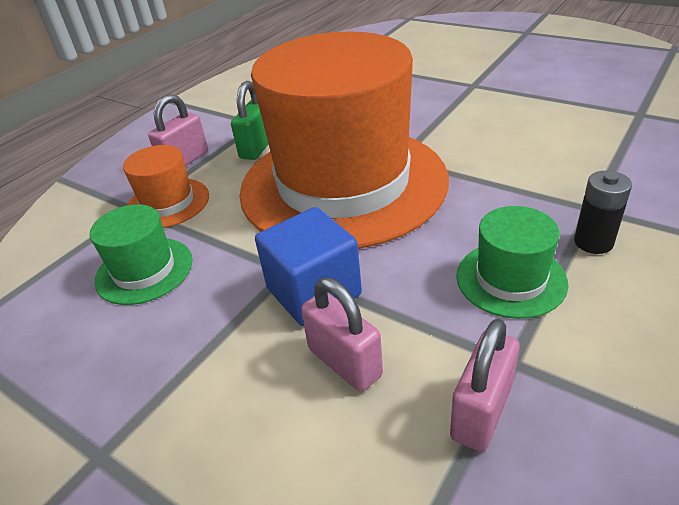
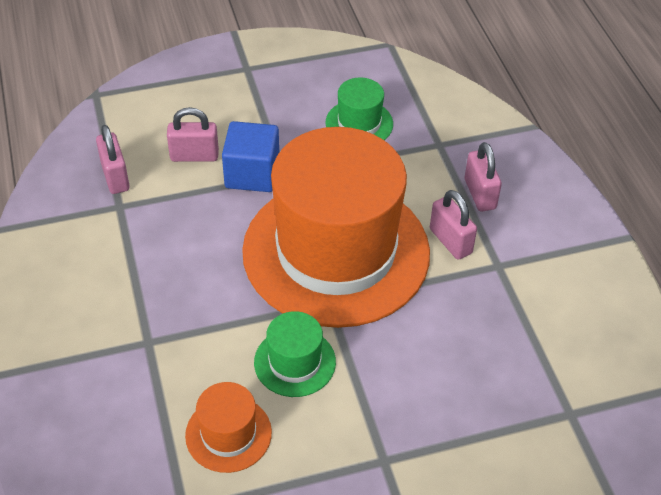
camera: 125 degrees right, 10 degrees up
(168, 203) = (425, 161): orange hat -> orange hat (228, 434)
(258, 147) = (450, 241): green padlock -> pink padlock
(510, 279) = (156, 250): green hat -> green hat (295, 362)
(593, 242) = (127, 309): black battery -> none

